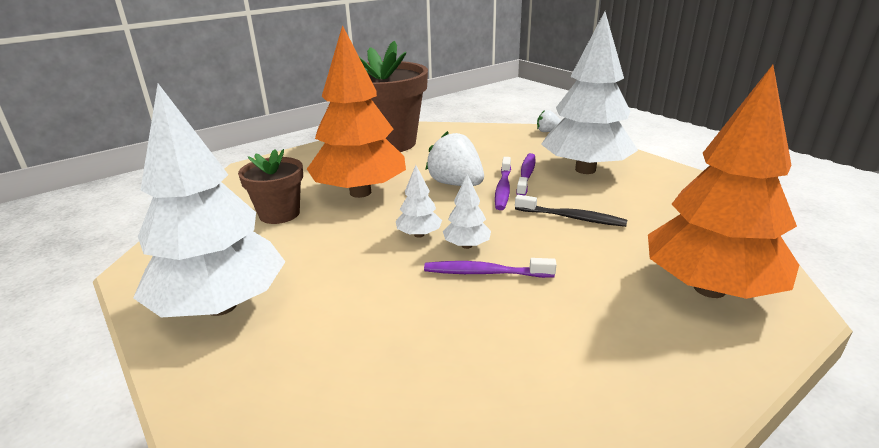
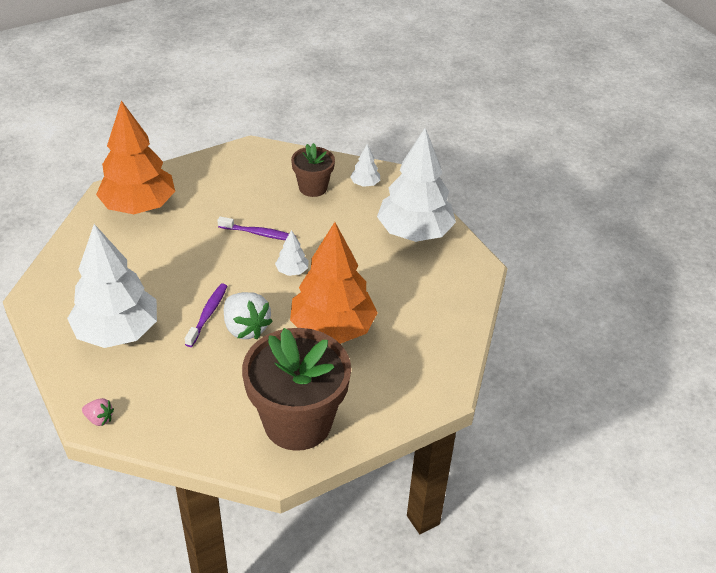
camera: 175 degrees left, 15 degrees up
(279, 214) = (398, 310): brown flower pot -> brown flower pot (313, 187)
(466, 245) = (262, 256): white tree -> white tree (365, 184)
(526, 175) = (176, 332): purple toothbrush -> none
(548, 131) = (99, 419): white strawberry -> pink strawberry
(572, 218) = (174, 271): black toothbrush -> none

